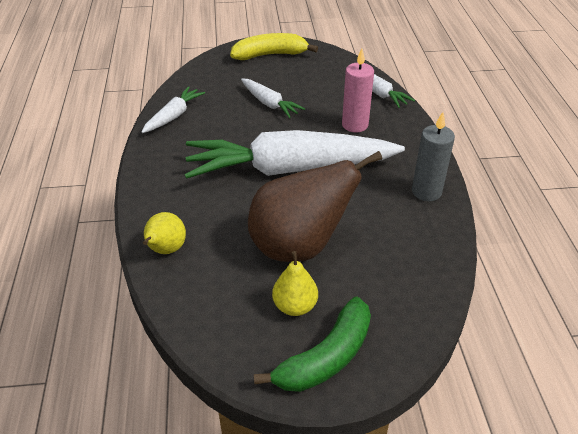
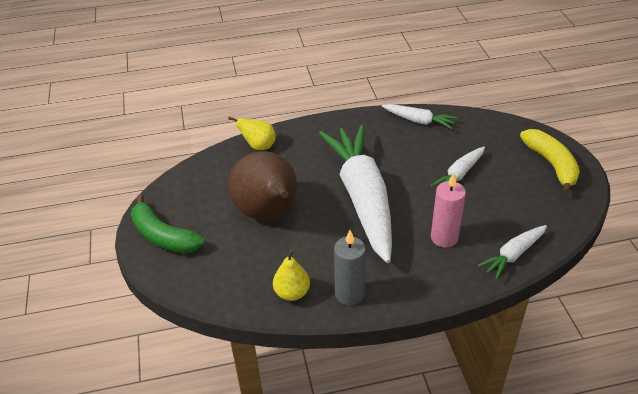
camera: 85 degrees right, 0 degrees up
(295, 306) = (208, 216): yellow pear -> yellow pear (292, 293)

